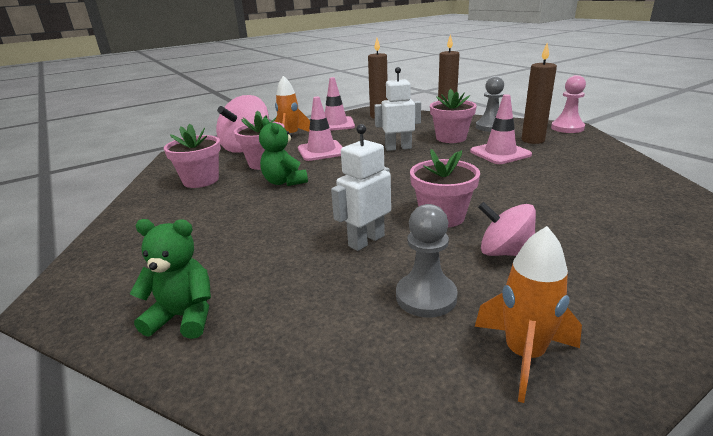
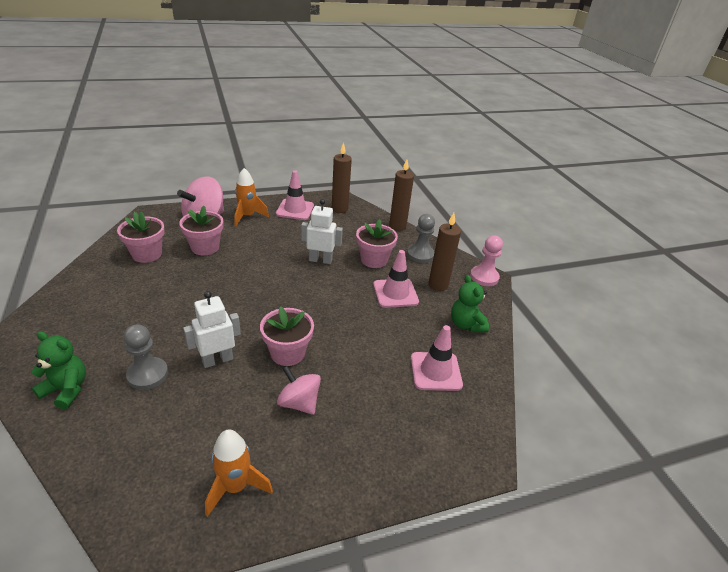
camera: 10 degrees right, 10 degrees up
(284, 182) = (205, 276): green teddy bear -> green teddy bear (466, 324)
(321, 151) = (258, 245): pink traffic cone -> pink traffic cone (435, 371)
(426, 297) = (216, 423): grey pawn -> grey pawn (148, 374)

